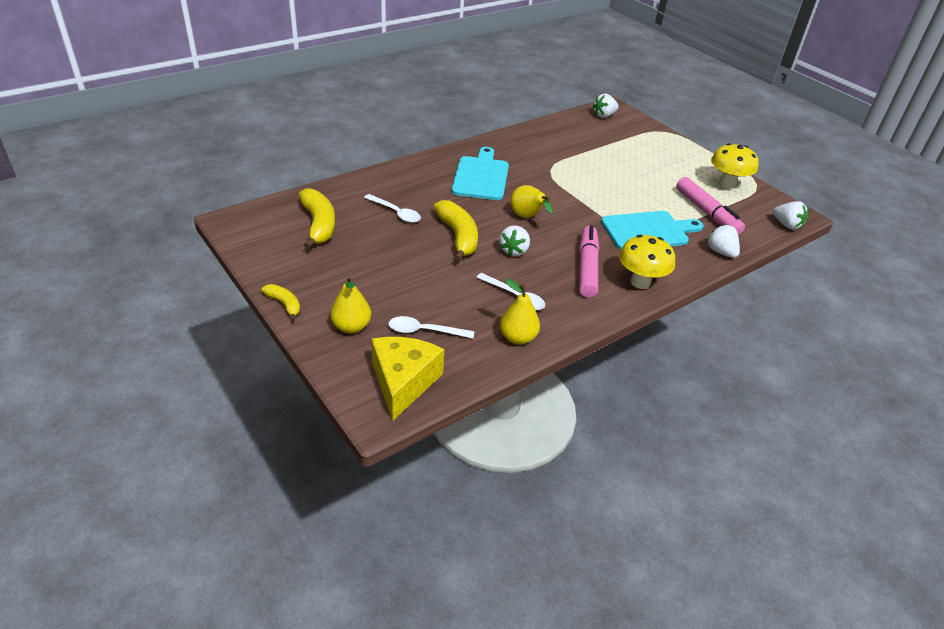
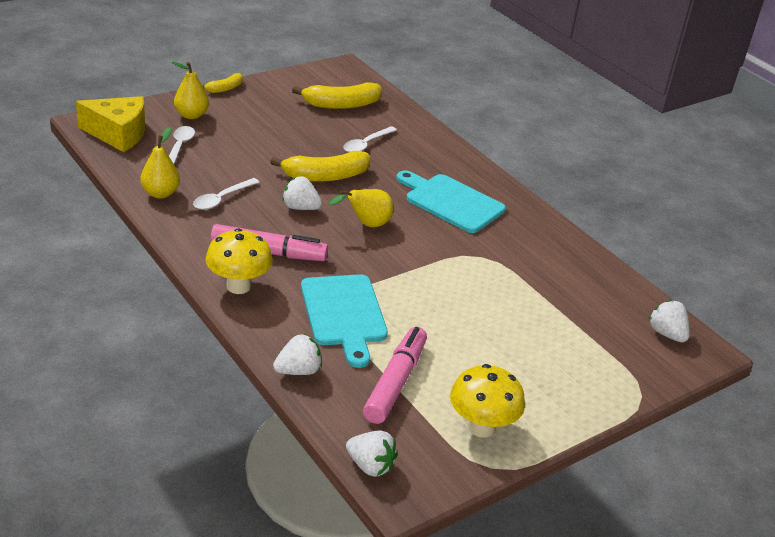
camera: 90 degrees right, 5 degrees down
(481, 176) = (451, 202): turquoise cutting board -> turquoise cutting board turned 150 degrees counterclockwise
(707, 212) = (395, 382): pink marker -> pink marker turned 135 degrees clockwise
(786, 225) = (370, 466): white strawberry -> white strawberry turned 105 degrees counterclockwise

